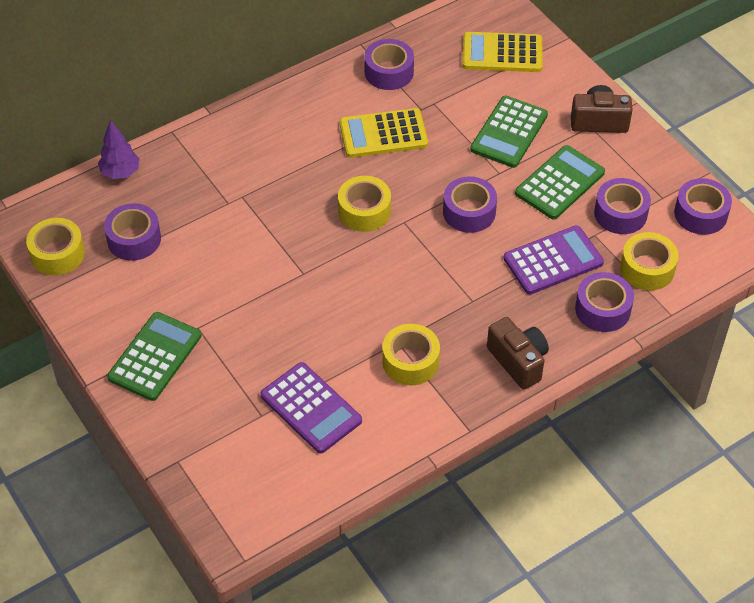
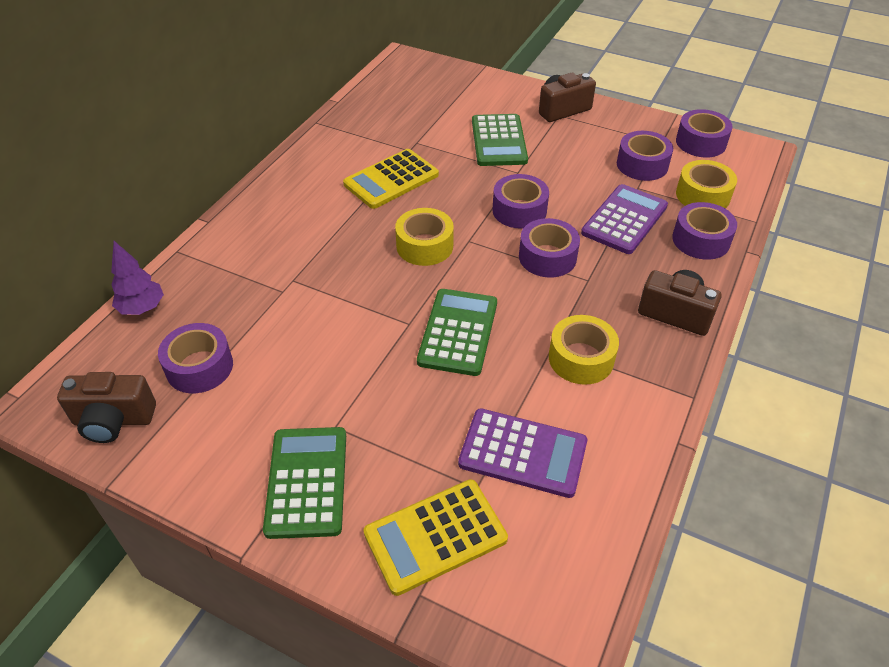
camera: 30 degrees left, 5 degrees down
(57, 254) = (113, 420): yellow tape -> brown camera
(389, 72) = (358, 133): purple tape -> purple tape (547, 257)
(502, 53) = (443, 91): yellow calculator -> yellow calculator (435, 536)
(559, 183) = (573, 161): green calculator -> green calculator (458, 332)

